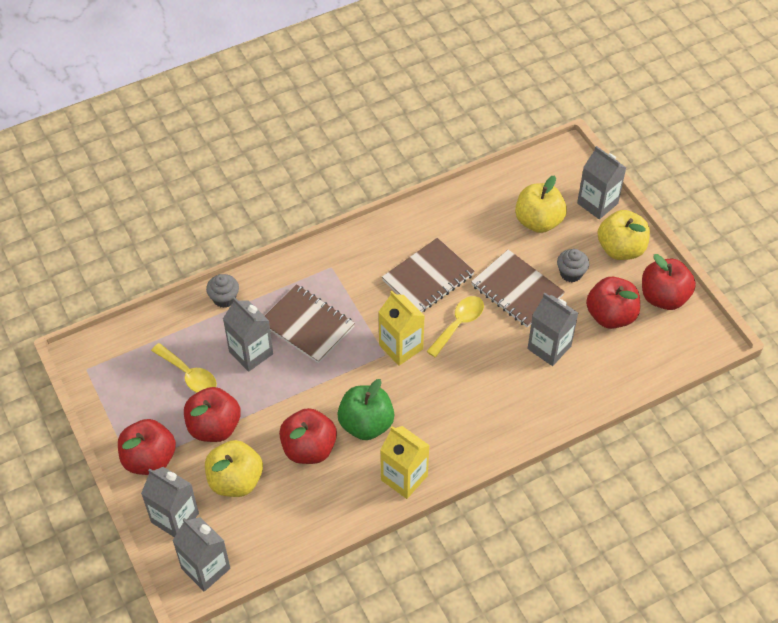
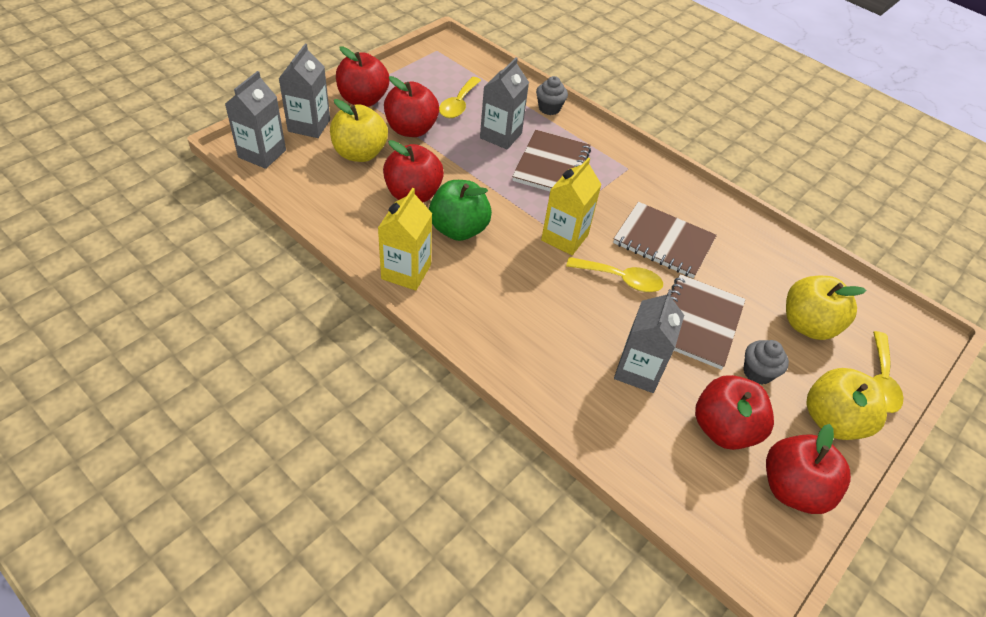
camera: 65 degrees right, 5 degrees down
(597, 203) = (880, 380): grey carton -> yellow spoon

